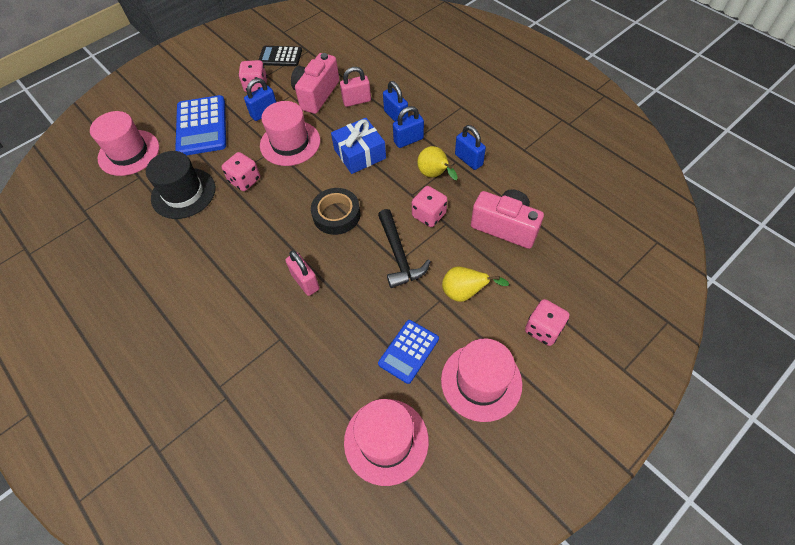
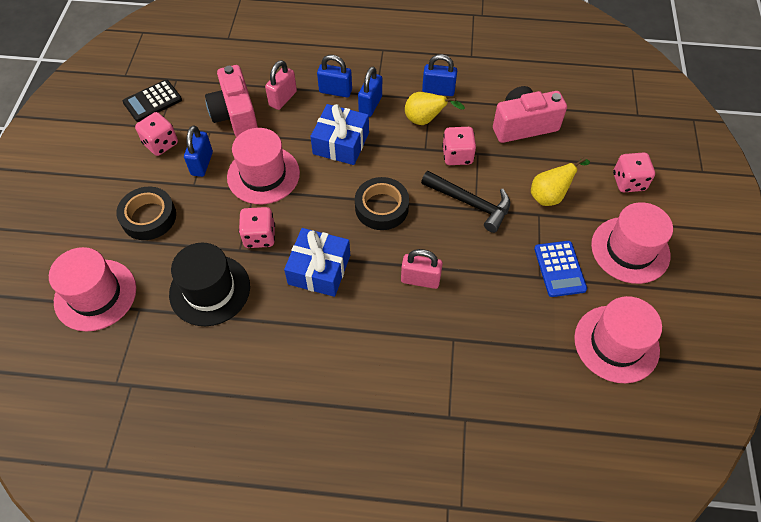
camera: 45 degrees left, 0 degrees up
(202, 126) = (149, 217): blue calculator -> black tape
(254, 227) = (319, 269): none -> blue gift

